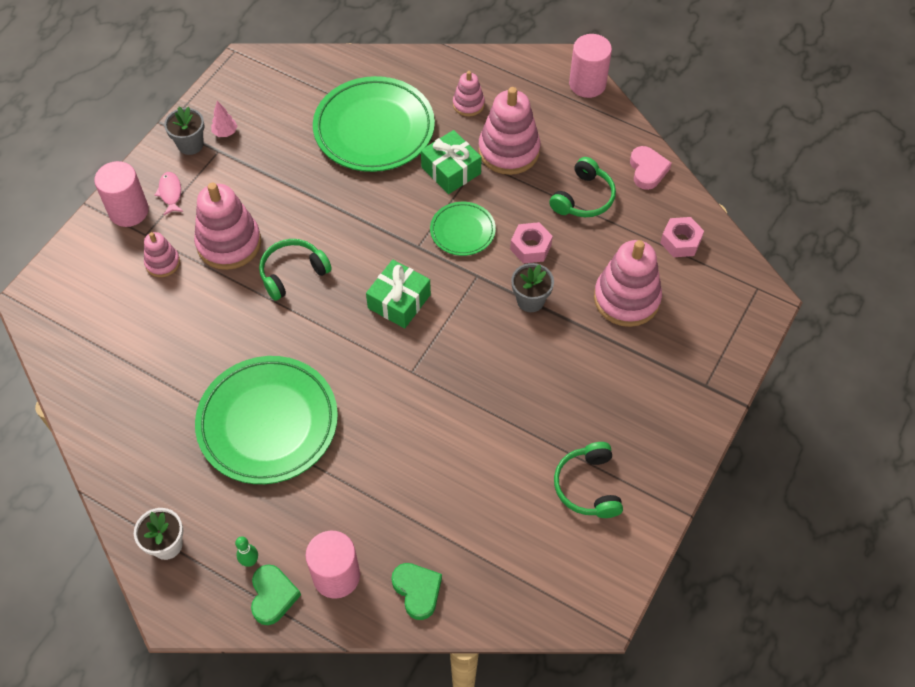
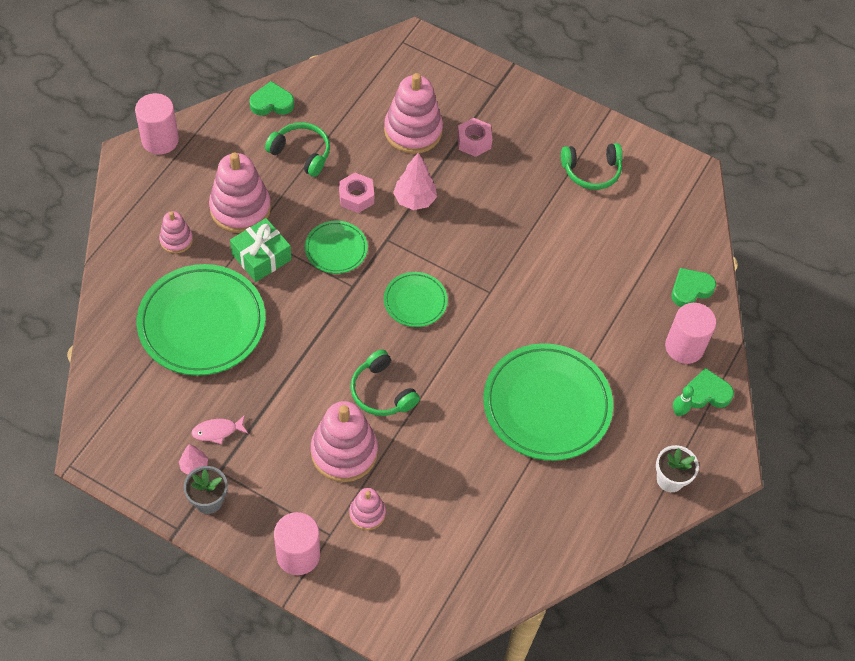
camera: 95 degrees left, 0 degrees up
(170, 193) = (275, 515): pink fish -> pink fish (217, 431)
(399, 301) = (415, 301): green gift -> green plate
(530, 300) = (414, 200): grey flower pot -> pink tree
(647, 170) = (272, 103): pink heart -> green heart
(680, 241) = (353, 87): pink nut -> pink nut (474, 141)

